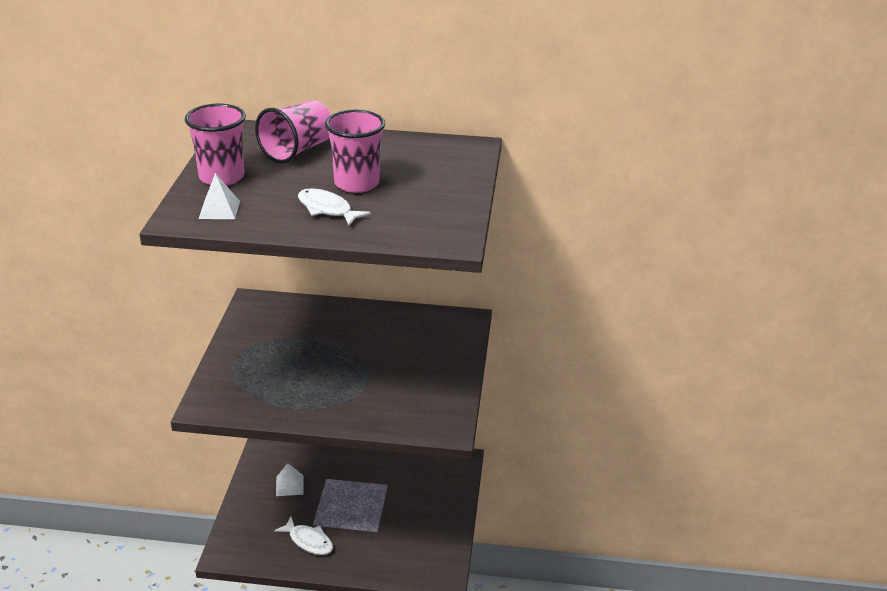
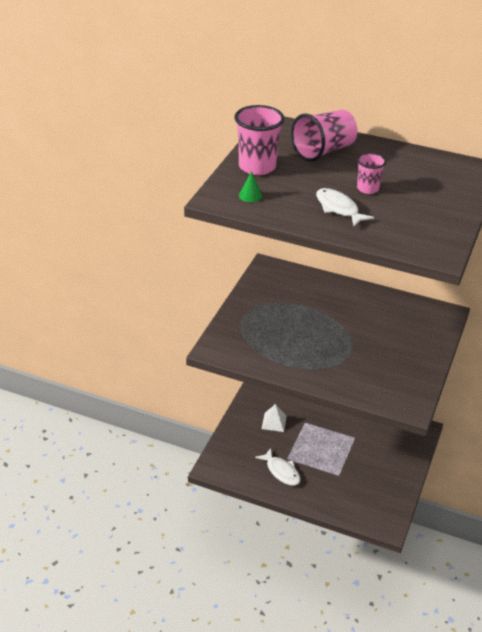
camera: 15 degrees right, 5 degrees up
(219, 209) = (250, 196): white pyramid -> green cone
(356, 183) = (367, 188): pink cup -> pink cup, size x0.58

